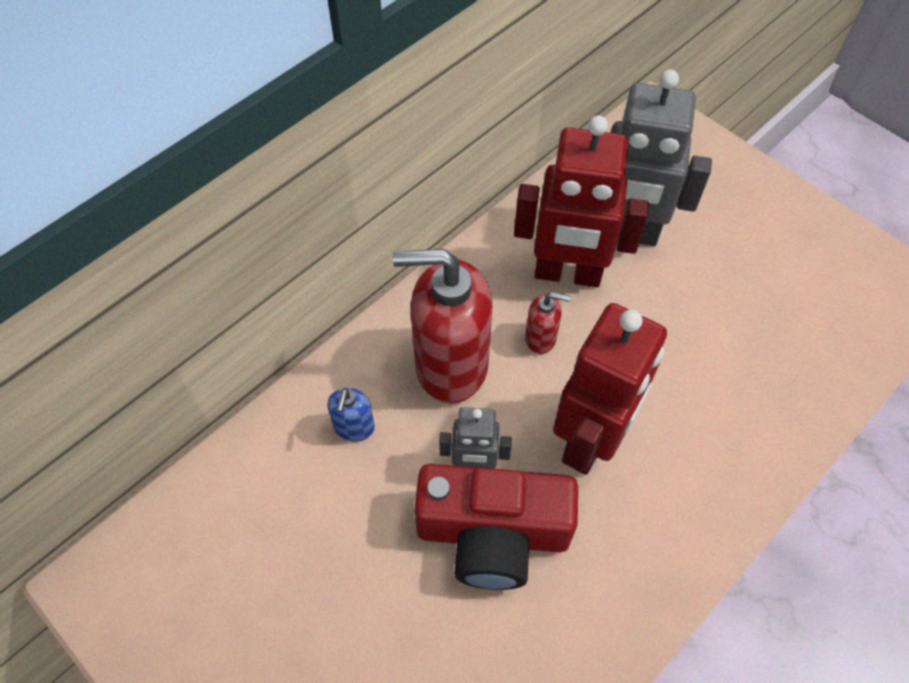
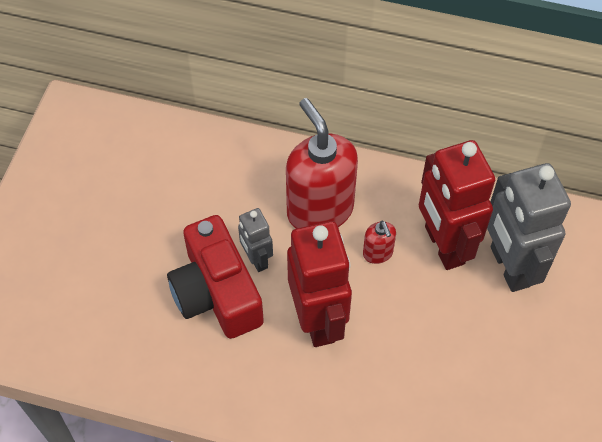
camera: 60 degrees right, 0 degrees up
(354, 427) = (240, 180): blue soap dispenser -> none
(590, 440) = (318, 320): red robot -> red robot turned 105 degrees counterclockwise

